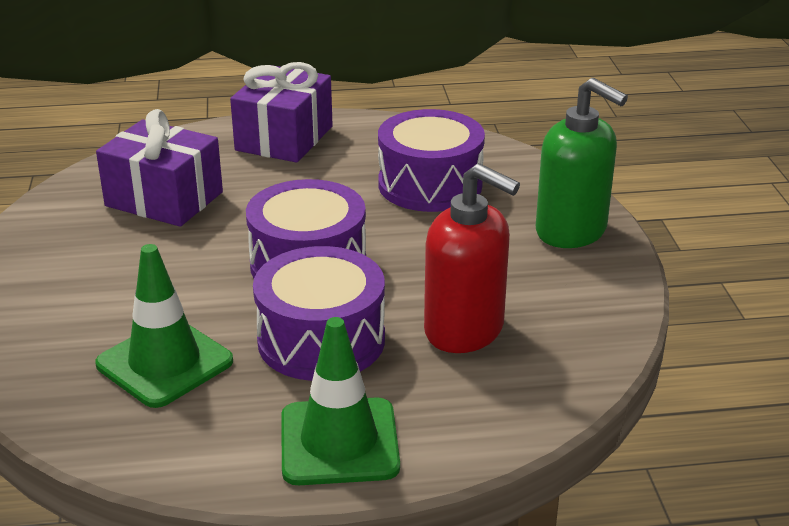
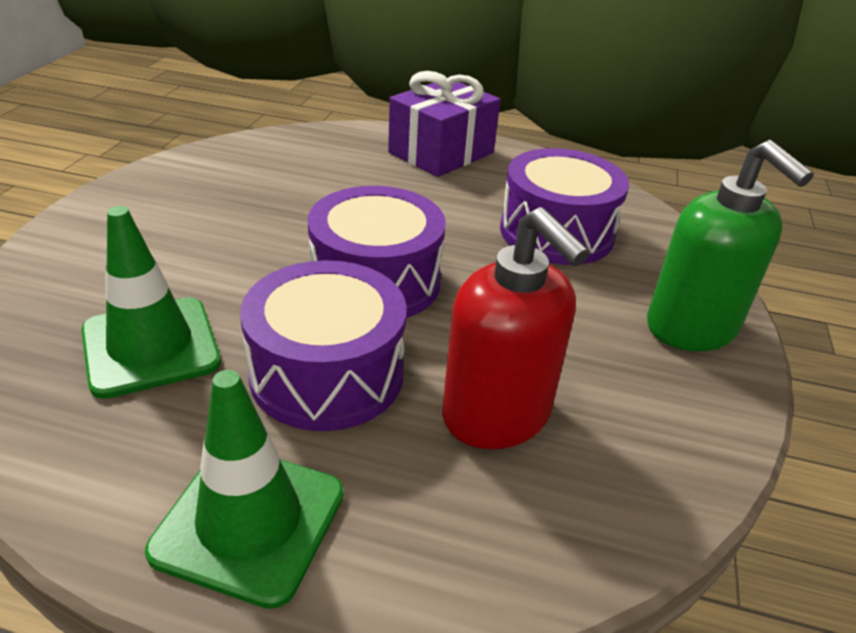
camera: 20 degrees right, 5 degrees up
(164, 199) = (291, 179): purple gift -> none

